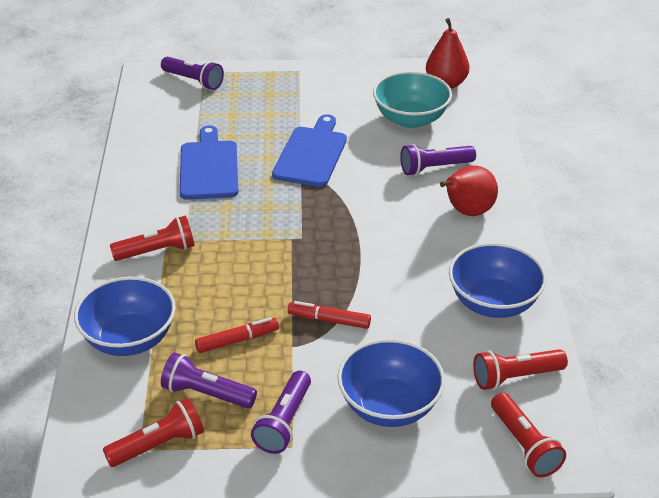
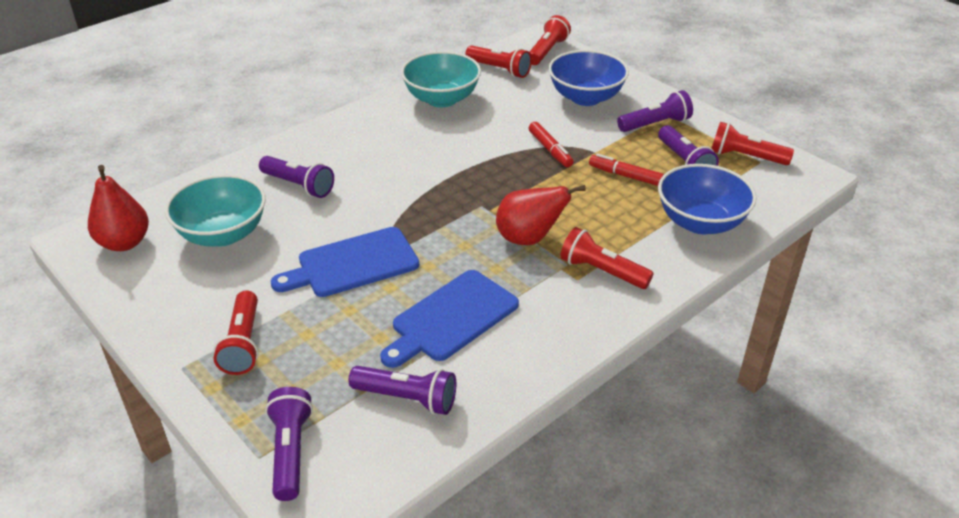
camera: 130 degrees left, 0 degrees up
(174, 125) = (407, 398): none -> purple flashlight
(291, 93) = (243, 344): none -> red flashlight
(467, 212) = (347, 146): red pear -> red pear (529, 239)
(493, 303) = (441, 99): blue bowl -> turquoise bowl

